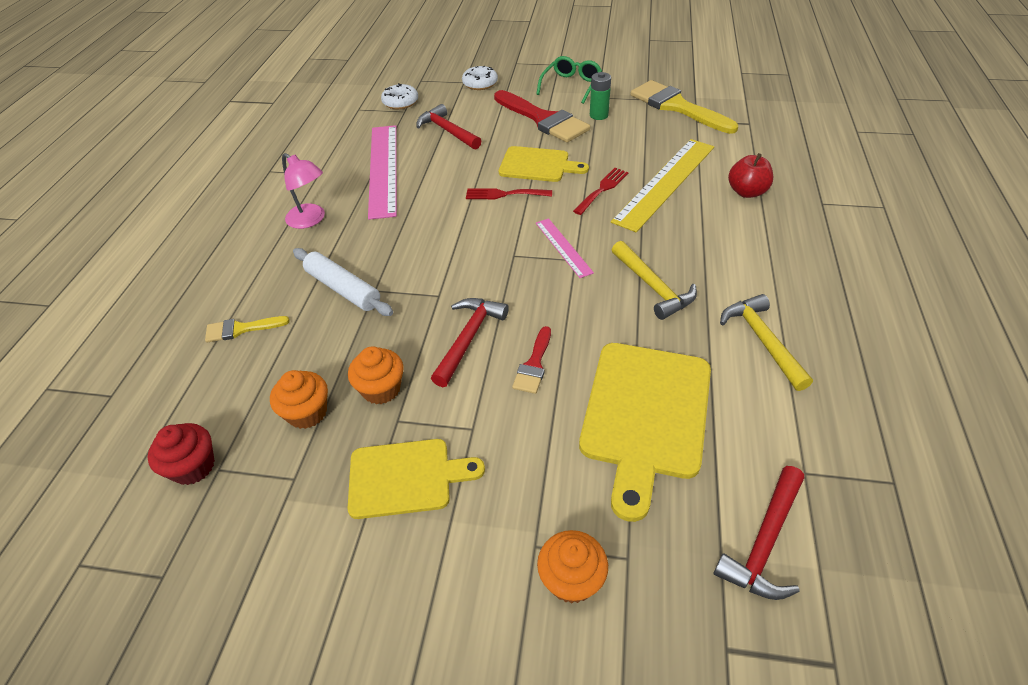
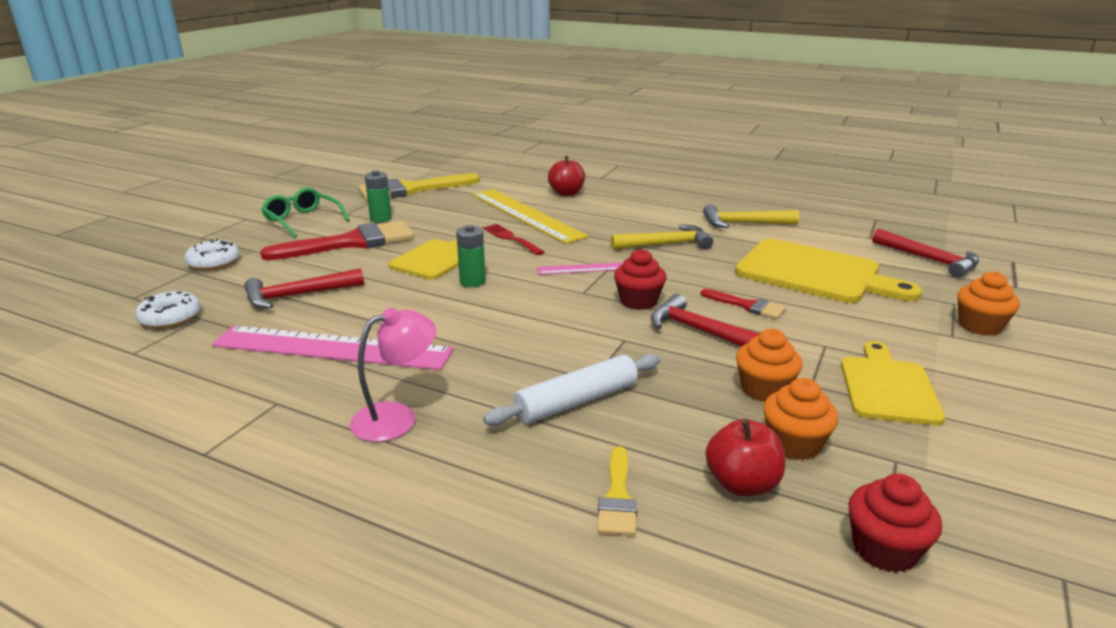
camera: 75 degrees left, 20 degrees down
(258, 386) = (742, 484): none -> red apple
(504, 194) = (472, 282): red fork -> green battery
(510, 291) = (638, 301): none -> red cupcake

